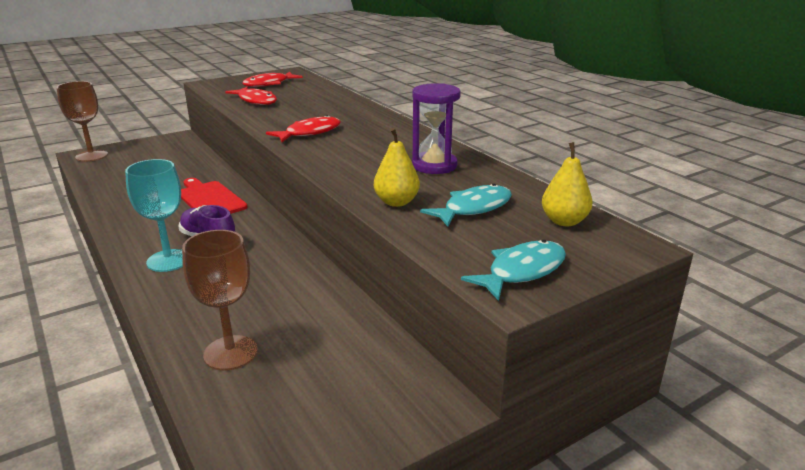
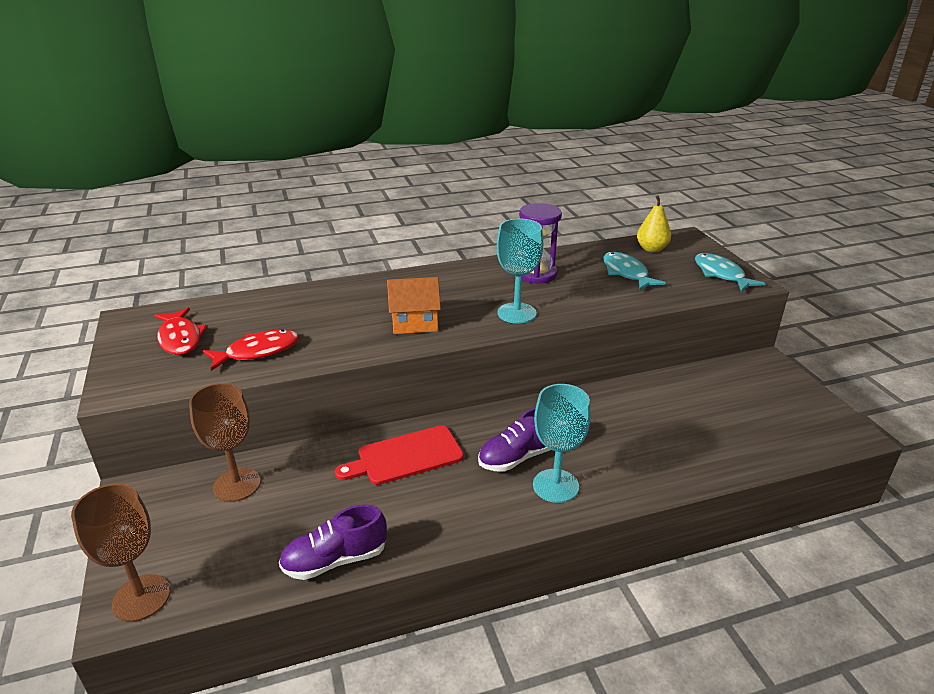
camera: 75 degrees left, 5 degrees up
(104, 194) = (335, 560): none -> purple shoe
(230, 353) = (718, 445): brown goblet -> brown goblet (237, 485)
(309, 133) = (415, 323): red fish -> orange house
(344, 164) = (516, 313): none -> turquoise goblet
(396, 202) = (609, 299): yellow pear -> none

